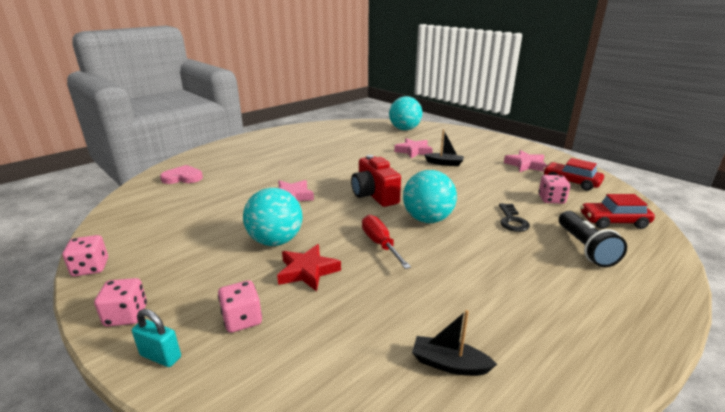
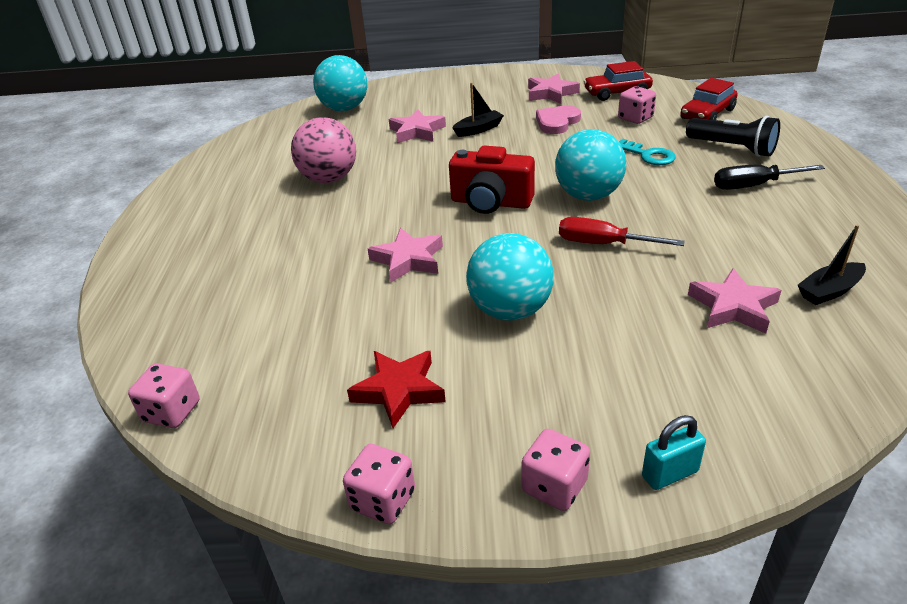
camera: 45 degrees left, 10 degrees up
(183, 177) = (194, 333): pink heart -> pink heart (557, 122)
(242, 319) = (654, 390): pink dice -> pink dice (172, 412)
(307, 271) = (604, 311): red star -> red star (399, 391)
(336, 152) = (329, 179): none -> pink ball
(369, 321) = (733, 307): none -> pink star
(512, 221) = (648, 155): black key -> turquoise key
(547, 275) = (753, 185): none -> black screwdriver

